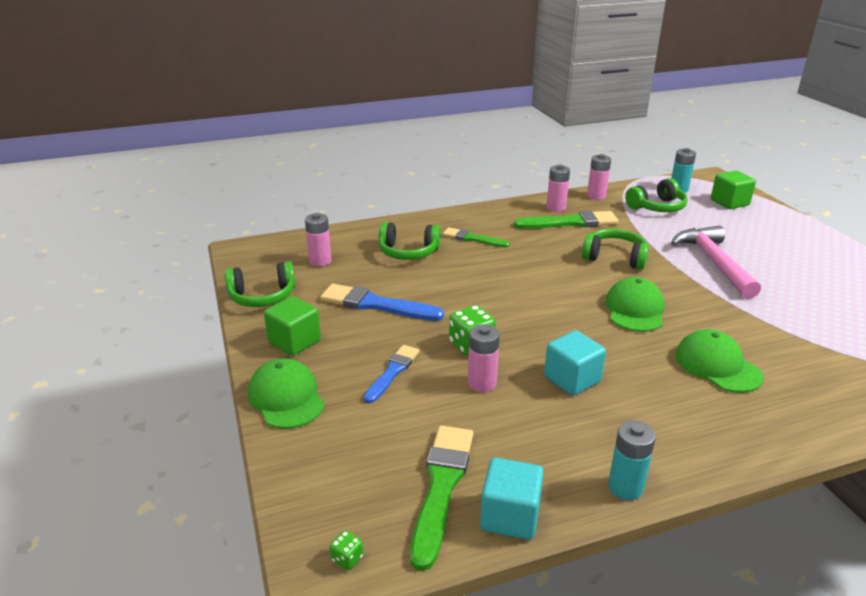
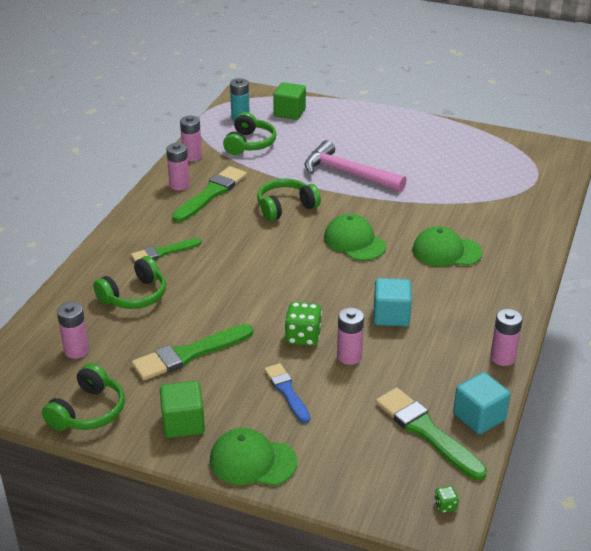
camera: 50 degrees left, 5 degrees up
(376, 304) = (189, 354): blue brush -> green brush
(625, 487) = (502, 358): turquoise battery -> pink battery

